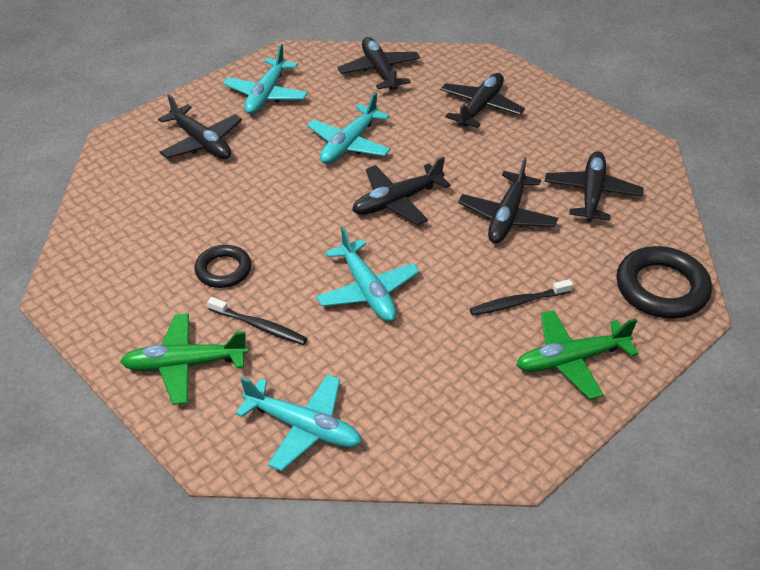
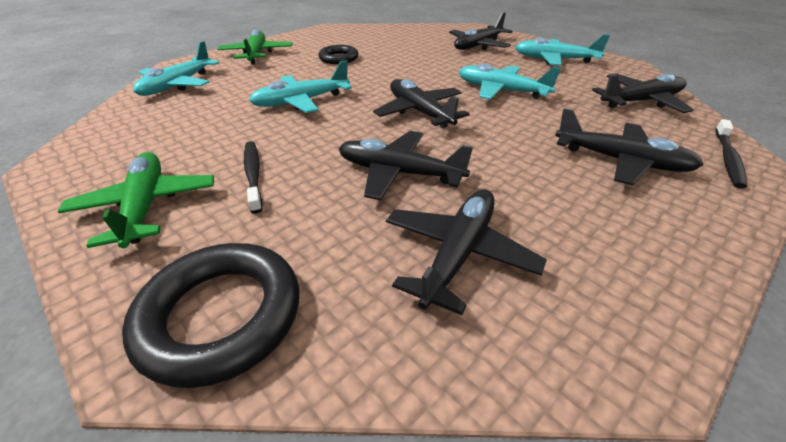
camera: 90 degrees right, 5 degrees down
(259, 326) = (279, 70): black toothbrush -> black toothbrush (727, 159)
(591, 193) = (458, 253): black plane -> black plane turned 75 degrees counterclockwise

